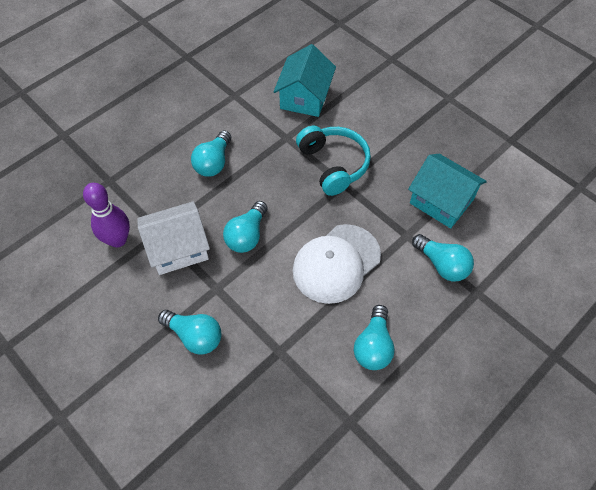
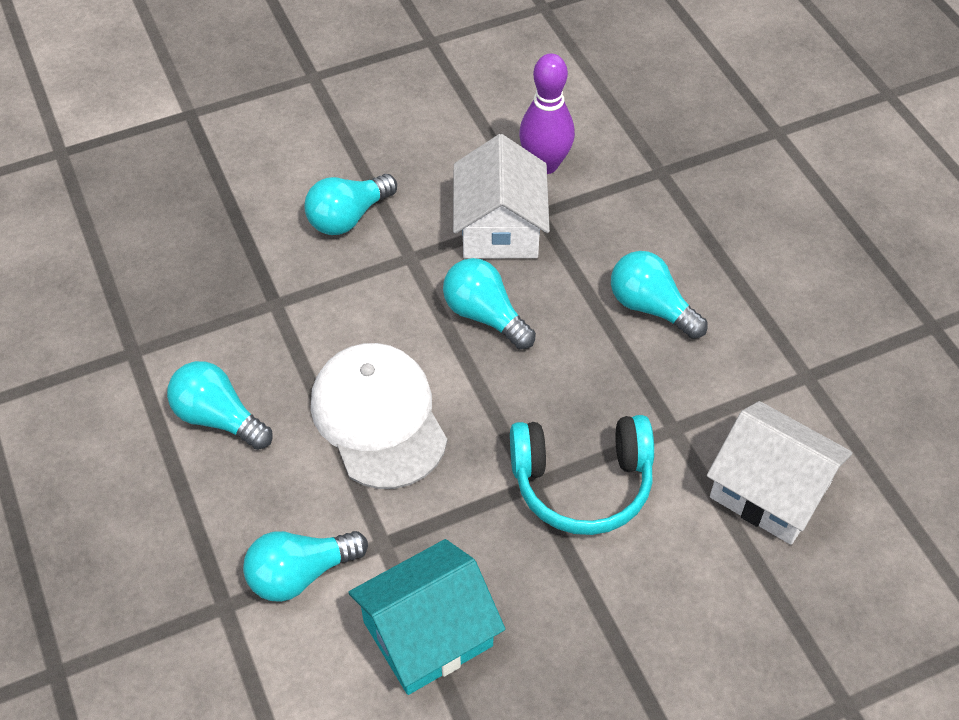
camera: 110 degrees right, 5 degrees down
(305, 97) = (769, 490): turquoise house -> white house

